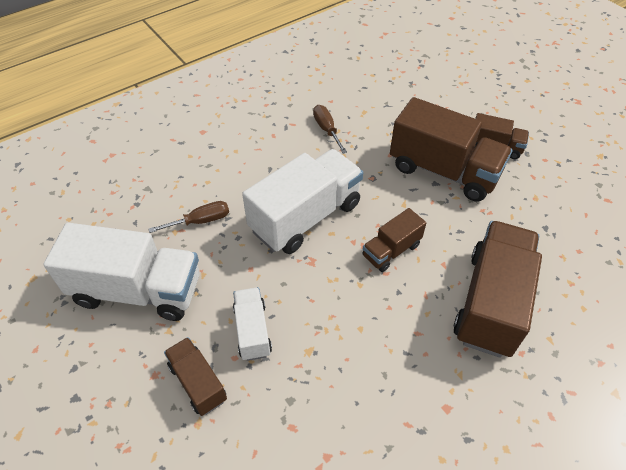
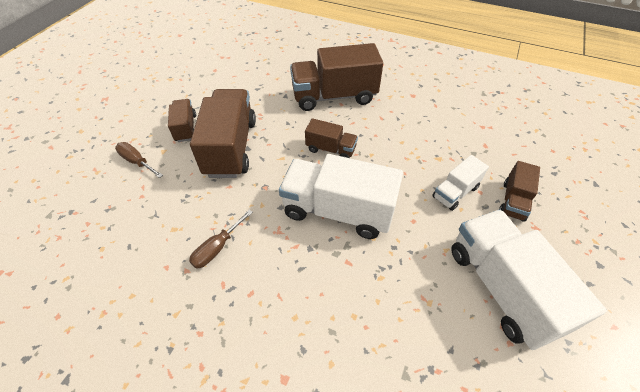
camera: 120 degrees left, 0 degrees up
(201, 221) = (402, 288): brown screwdriver -> brown screwdriver (137, 161)

